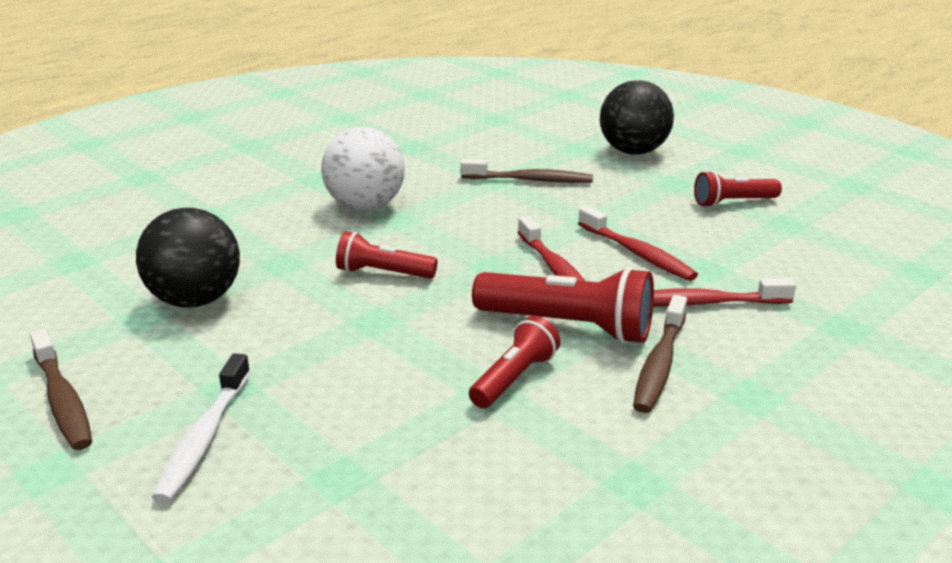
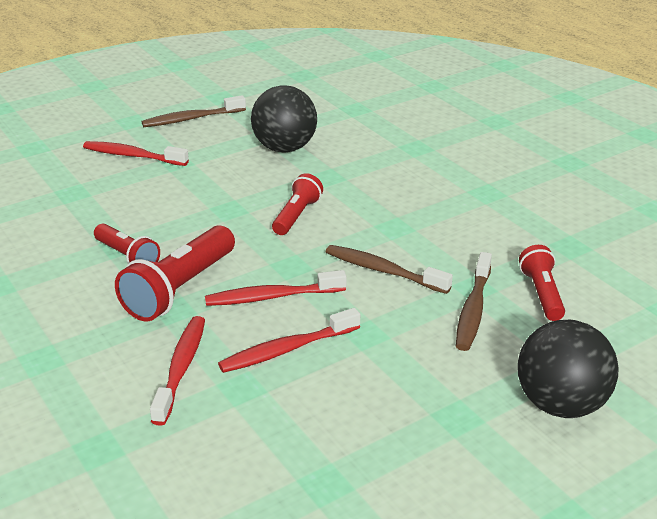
camera: 100 degrees right, 5 degrees up
(203, 438) = (132, 156): white toothbrush -> red toothbrush
(365, 206) = (422, 213): white ball -> none
(659, 364) = (106, 323): brown toothbrush -> brown toothbrush (383, 271)
(733, 202) = (390, 453): red flashlight -> red flashlight (541, 294)

